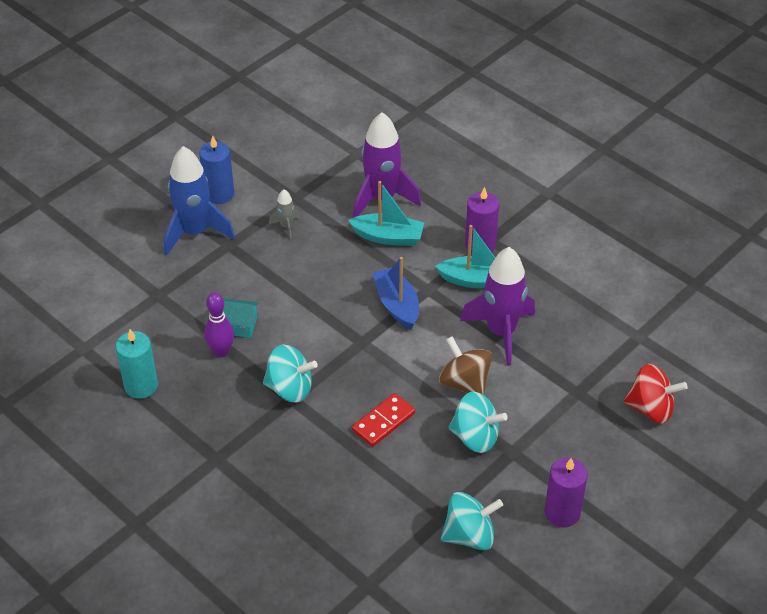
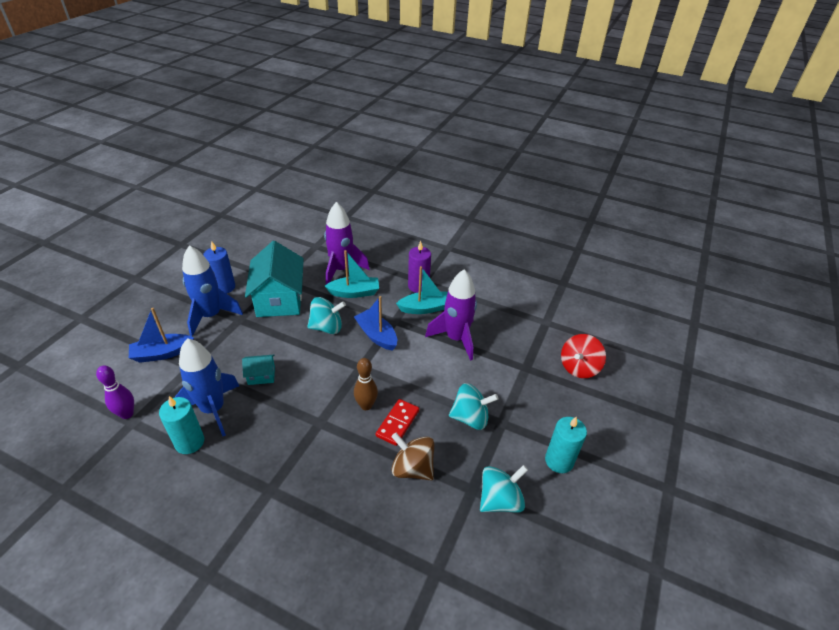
camera: 20 degrees left, 5 degrees down
(128, 271) = (162, 353): none -> blue boat
(174, 354) = (213, 409): none -> blue rocket
(221, 351) = (252, 398): purple bowling pin -> purple bowling pin (127, 414)
(286, 226) = (279, 299): grey rocket -> turquoise house
(290, 388) = (316, 415): turquoise spinning top -> turquoise spinning top (327, 327)
(353, 391) = (366, 405): none -> brown bowling pin
(464, 383) = (446, 379): brown spinning top -> brown spinning top (412, 468)
(562, 513) = (559, 461): purple candle -> turquoise candle
(651, 408) = (579, 367): red spinning top -> red spinning top turned 135 degrees clockwise

